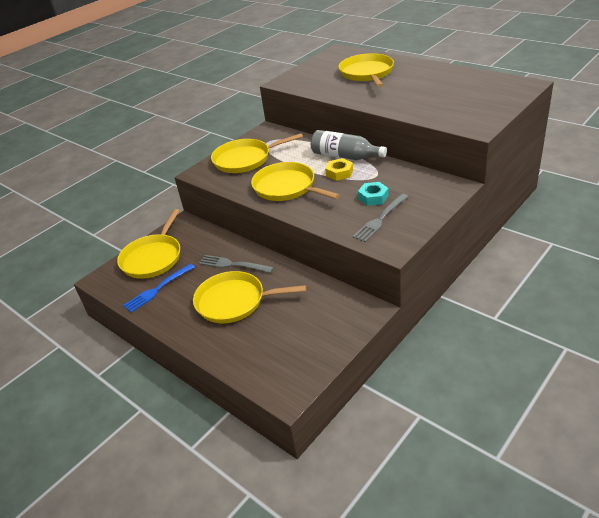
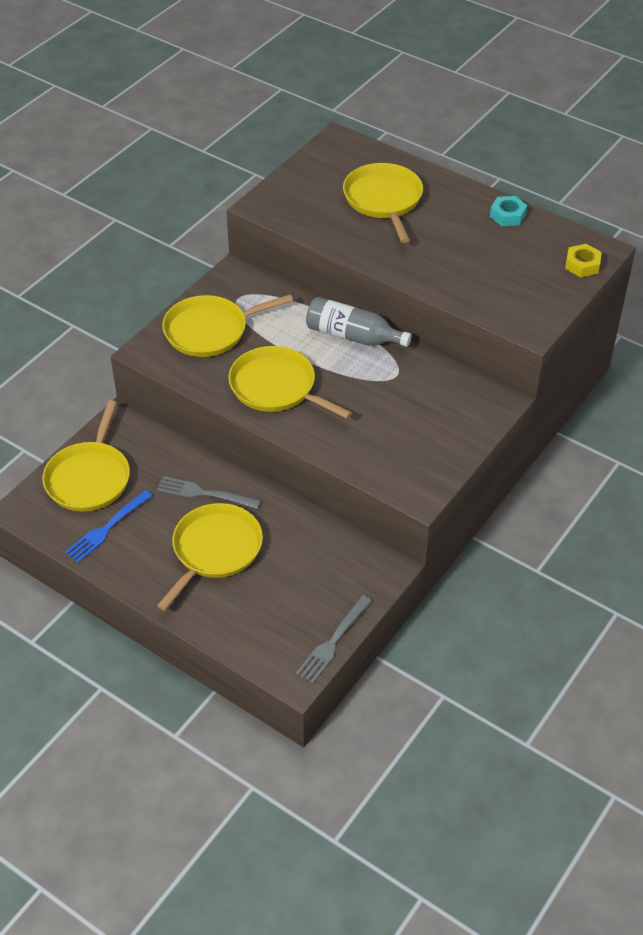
camera: 10 degrees left, 10 degrees up
(234, 301) = (214, 550): yellow pan -> yellow pan turned 120 degrees clockwise
(339, 173) = (347, 366): yellow nut -> yellow nut (582, 265)
(373, 197) = (393, 412): turquoise nut -> turquoise nut (507, 215)
(380, 219) = (404, 449): grey fork -> grey fork (333, 641)

